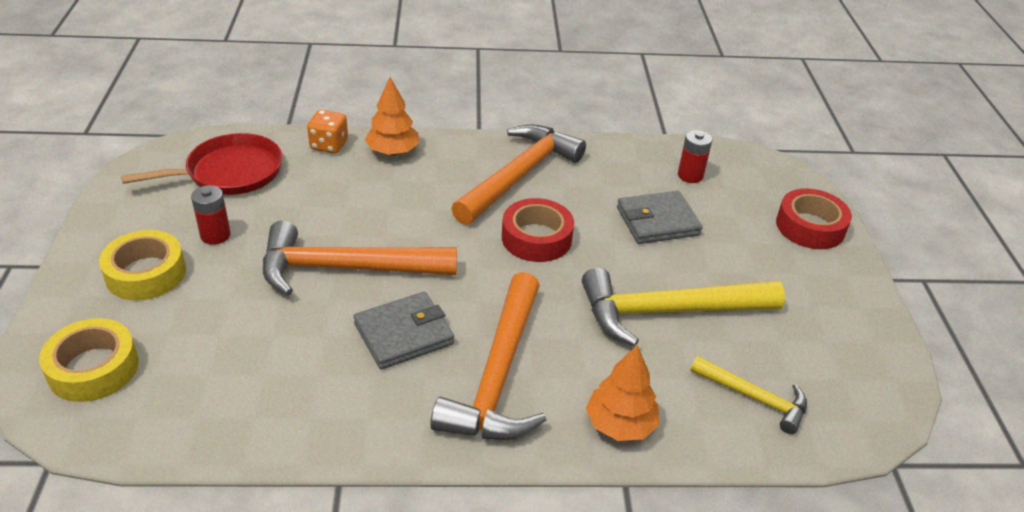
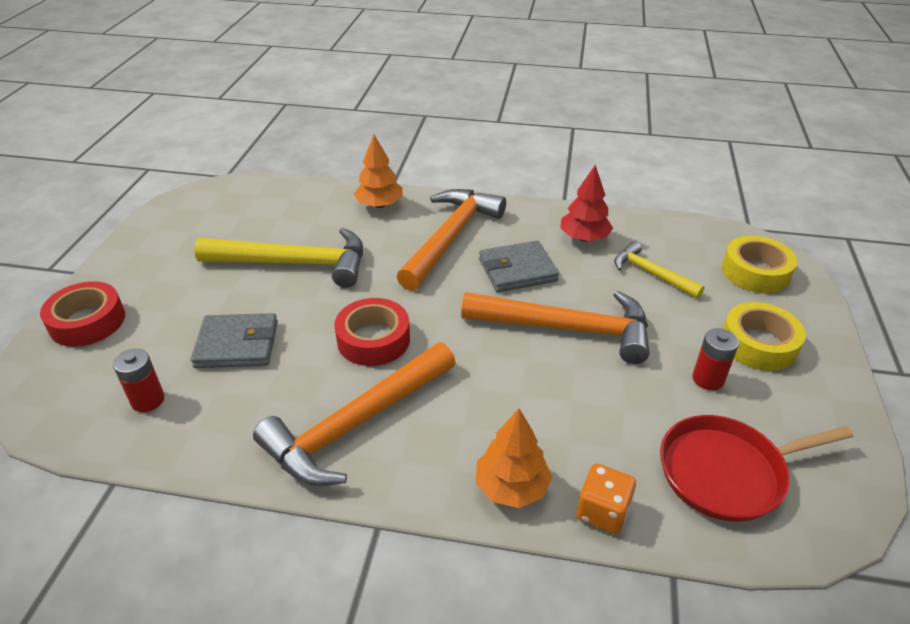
camera: 165 degrees left, 0 degrees up
(314, 398) = (584, 238): none -> red tree
(754, 398) = (279, 208): yellow hammer -> yellow hammer (651, 273)

